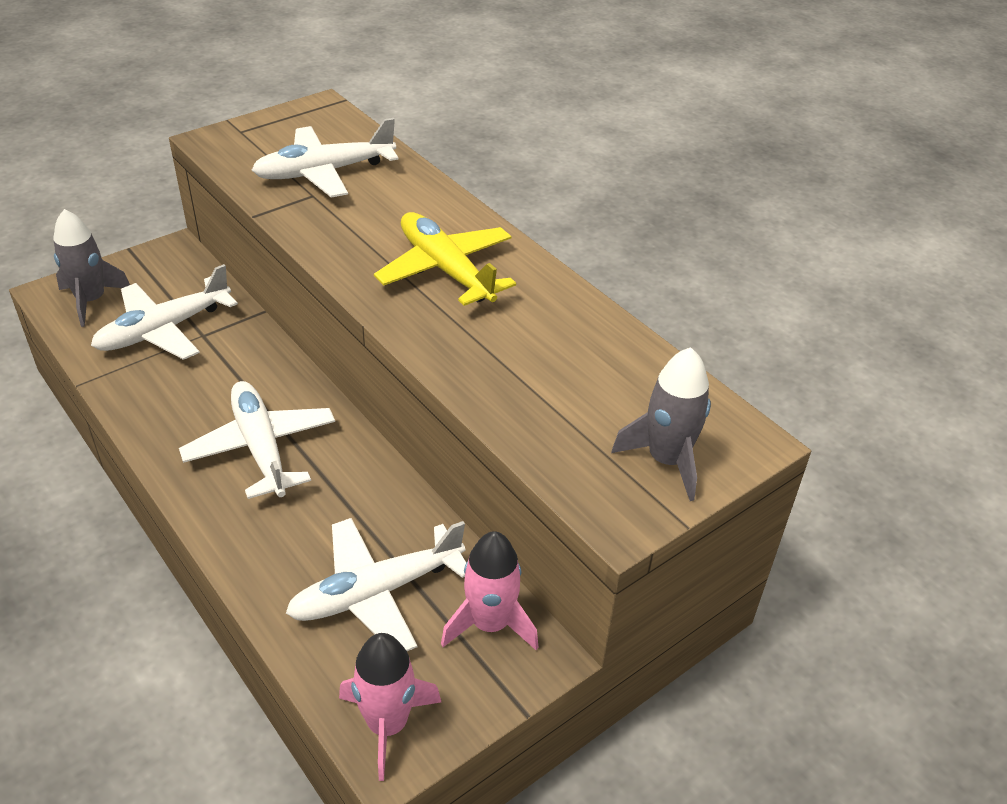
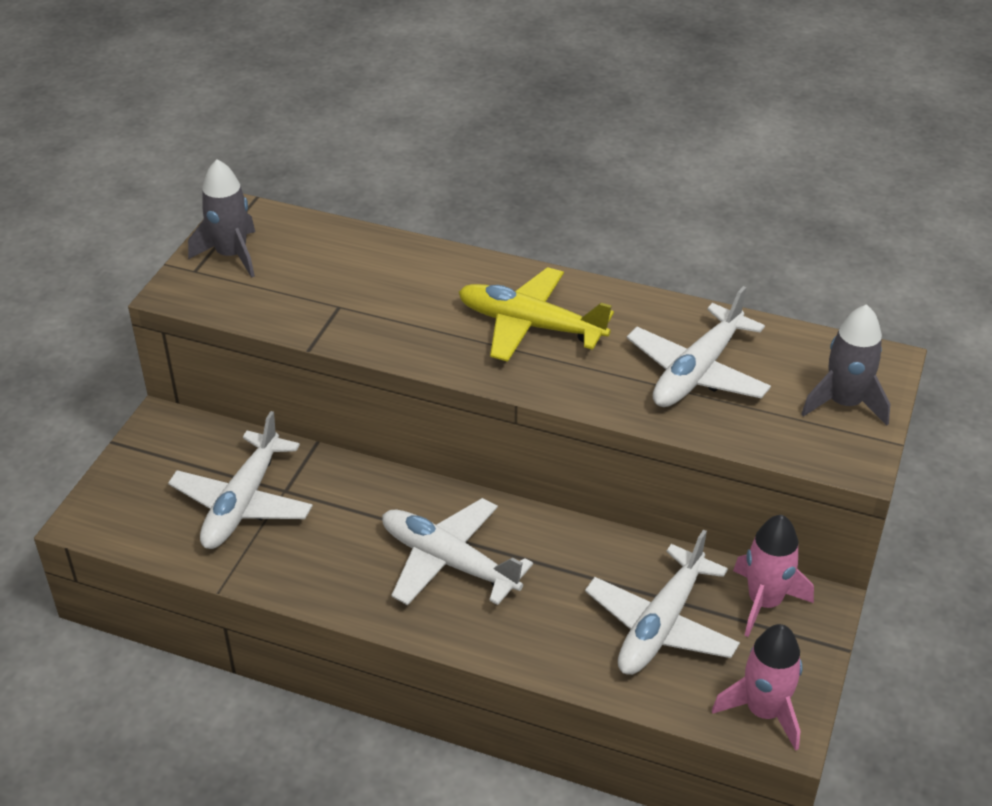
camera: 30 degrees left, 0 degrees up
(91, 300) = (137, 509): grey rocket -> grey rocket (231, 255)
(324, 172) = (324, 280): white plane -> white plane (697, 372)

